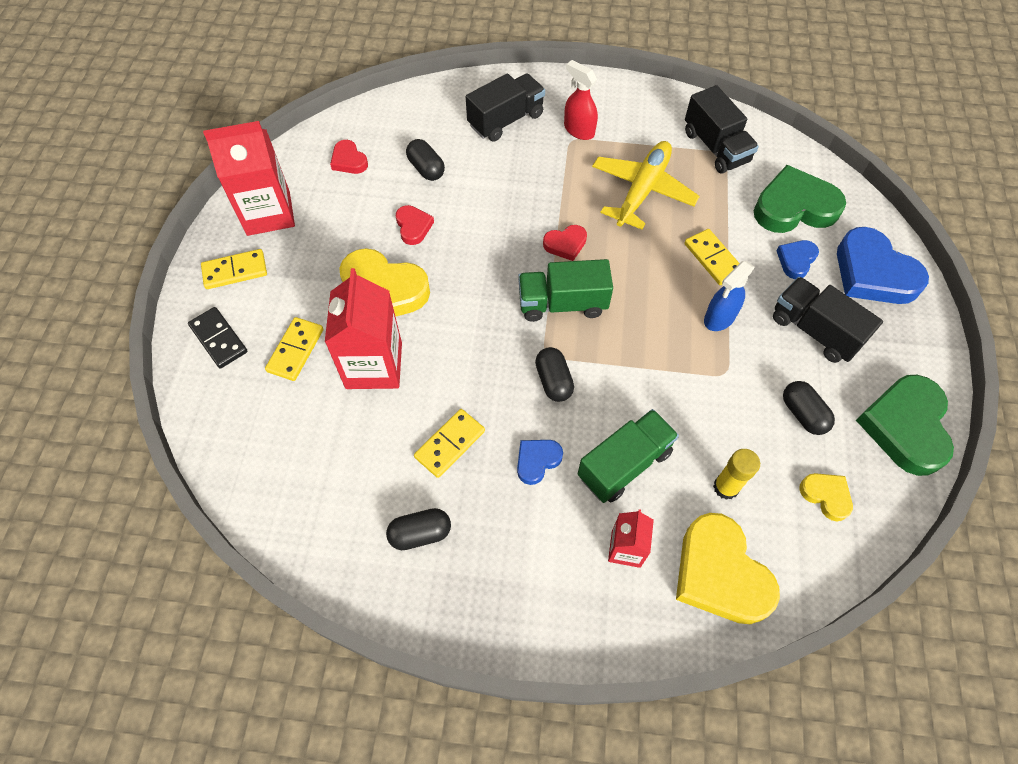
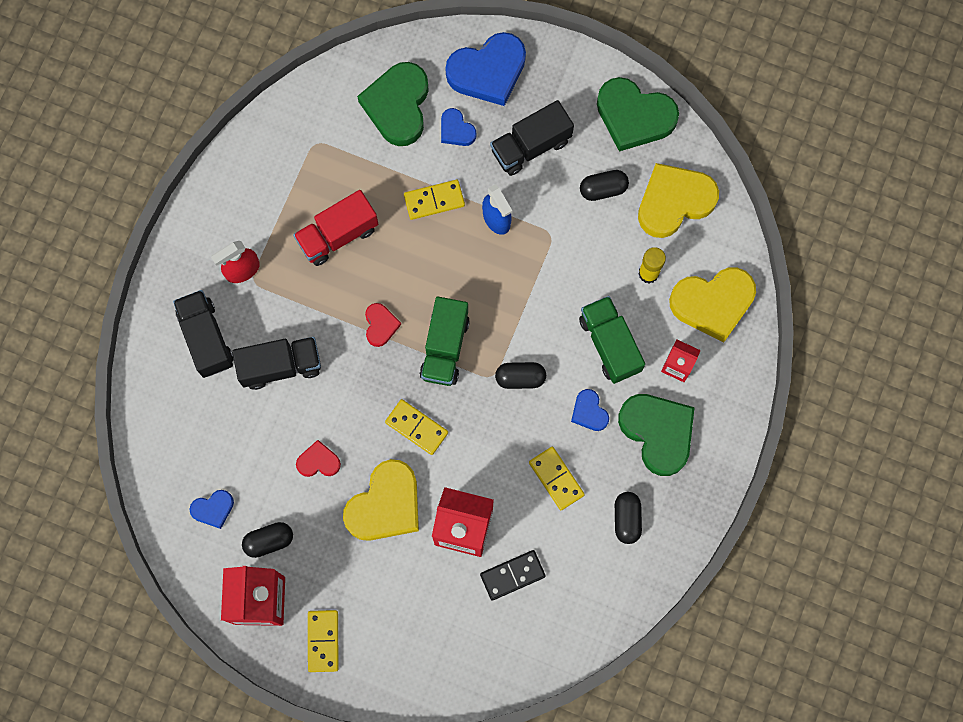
camera: 75 degrees left, 15 degrees up
(219, 339) = (397, 663): black domino -> black domino (512, 575)
(295, 350) = (429, 595): yellow domino -> yellow domino (416, 427)
(349, 160) = (213, 509): red heart -> blue heart
(426, 169) = (248, 433): black capsule -> black capsule (269, 541)
(535, 545) = (658, 432): none -> green heart
(642, 190) = (338, 235): yellow plane -> red truck
(715, 147) = (305, 147): black truck -> black truck (280, 366)
(826, 496) = (674, 202): yellow heart -> yellow heart, size x2.00

